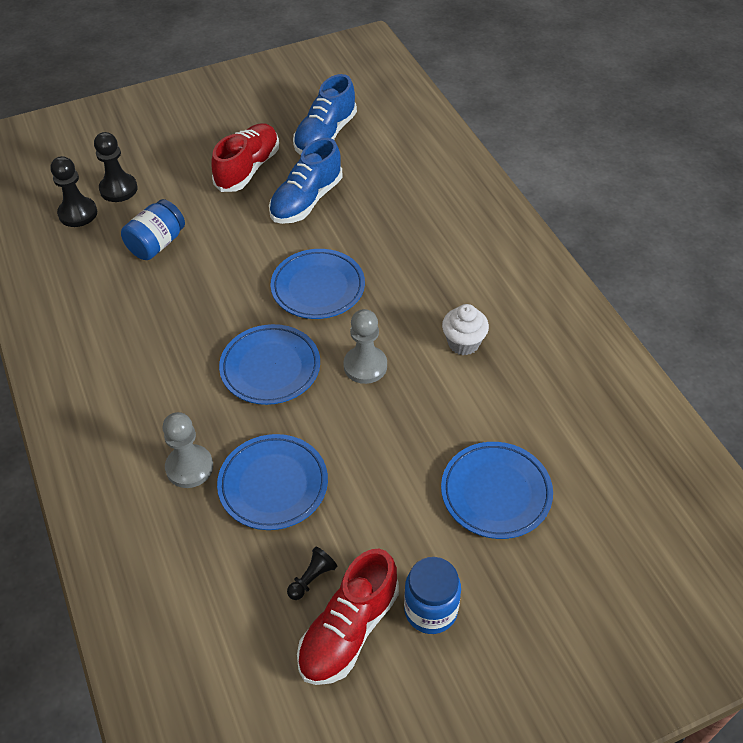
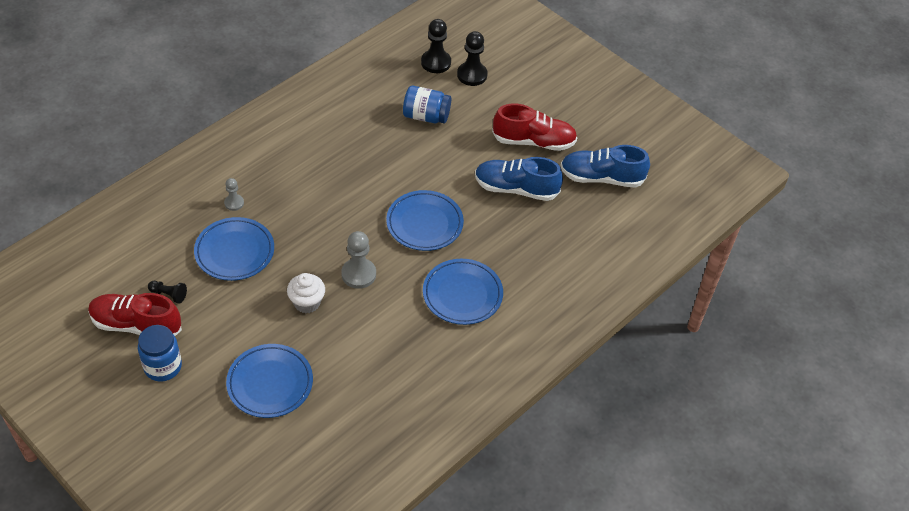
camera: 65 degrees right, 0 degrees up
(189, 467) = (234, 203): grey pawn -> grey pawn, size x0.58
(270, 368) = (334, 219): blue plate -> blue plate (462, 294)
(463, 343) = (406, 330): white cupcake -> white cupcake (307, 303)

